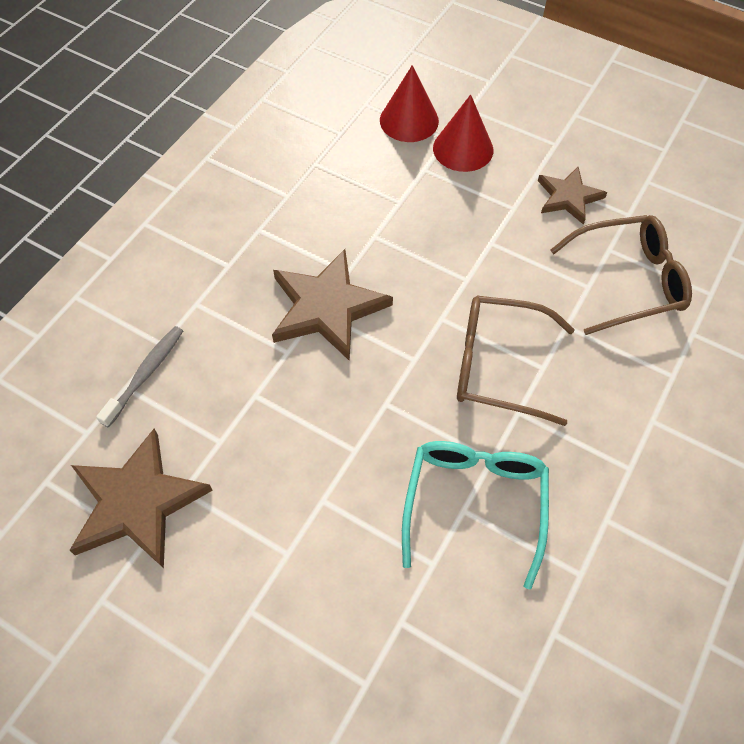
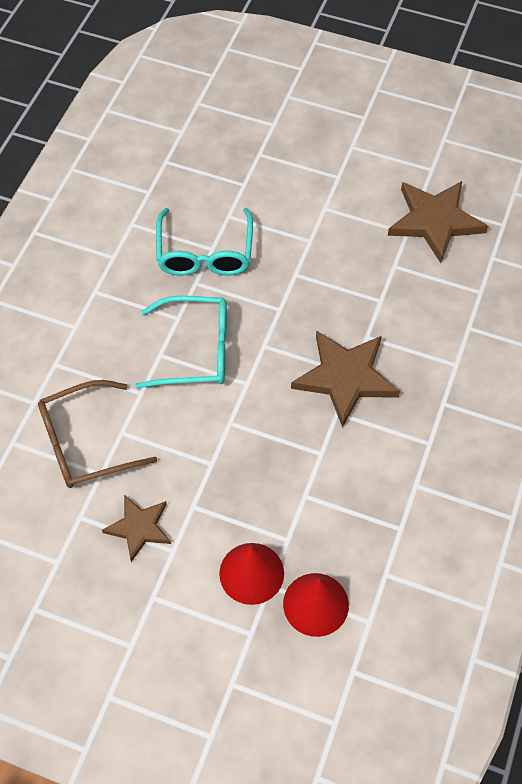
camera: 170 degrees right, 0 degrees up
(145, 374) = (470, 303): grey toothbrush -> none
(498, 365) = (195, 351): brown glasses -> turquoise glasses

